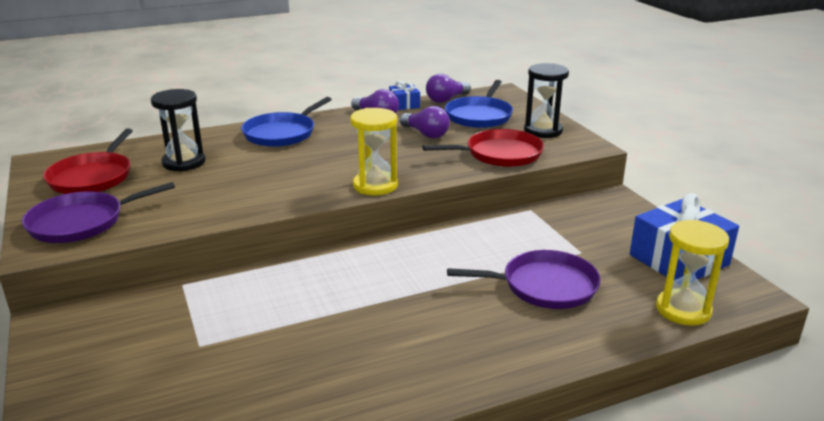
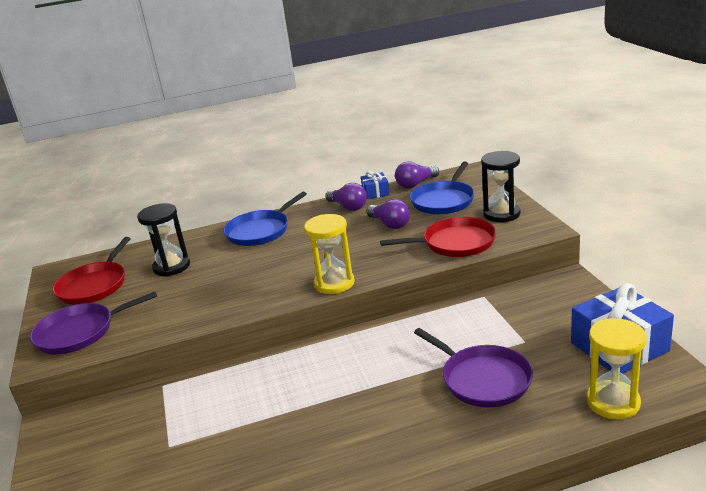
camera: 10 degrees right, 0 degrees up
(544, 286) = (482, 379): purple pan -> purple pan turned 45 degrees clockwise

